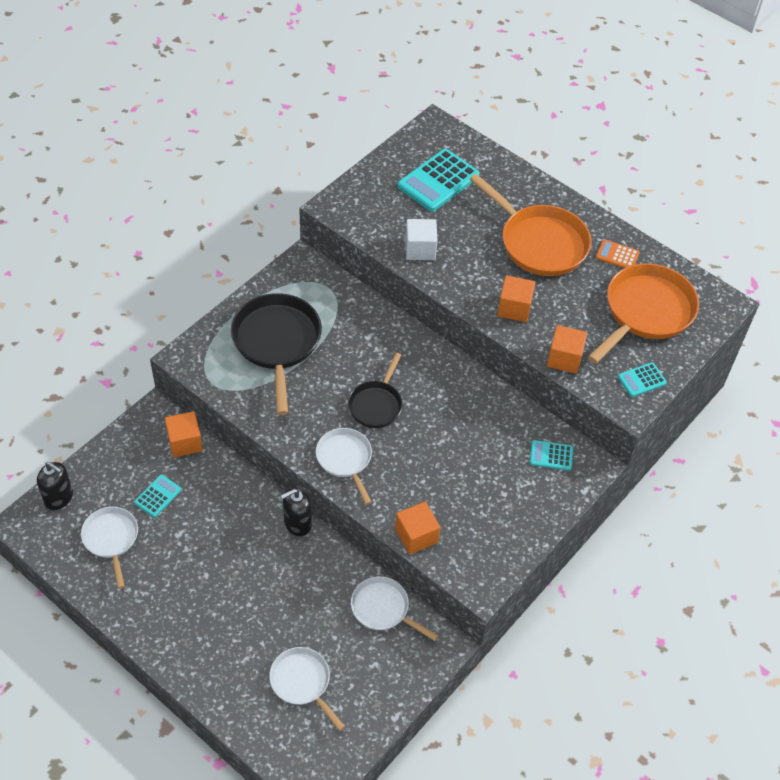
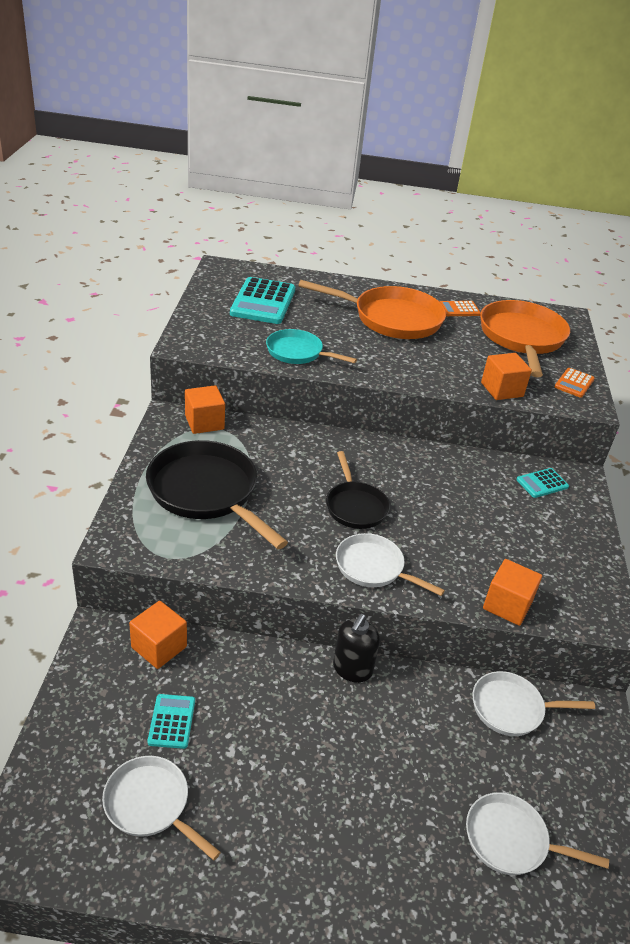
camera: 35 degrees left, 15 degrees down
(59, 498) = (40, 791): black soap dispenser -> none
(420, 249) = (298, 353): white cube -> turquoise pan
(514, 308) = (423, 368): orange cube -> orange cube (204, 422)
(641, 380) = (574, 383): turquoise calculator -> orange calculator

